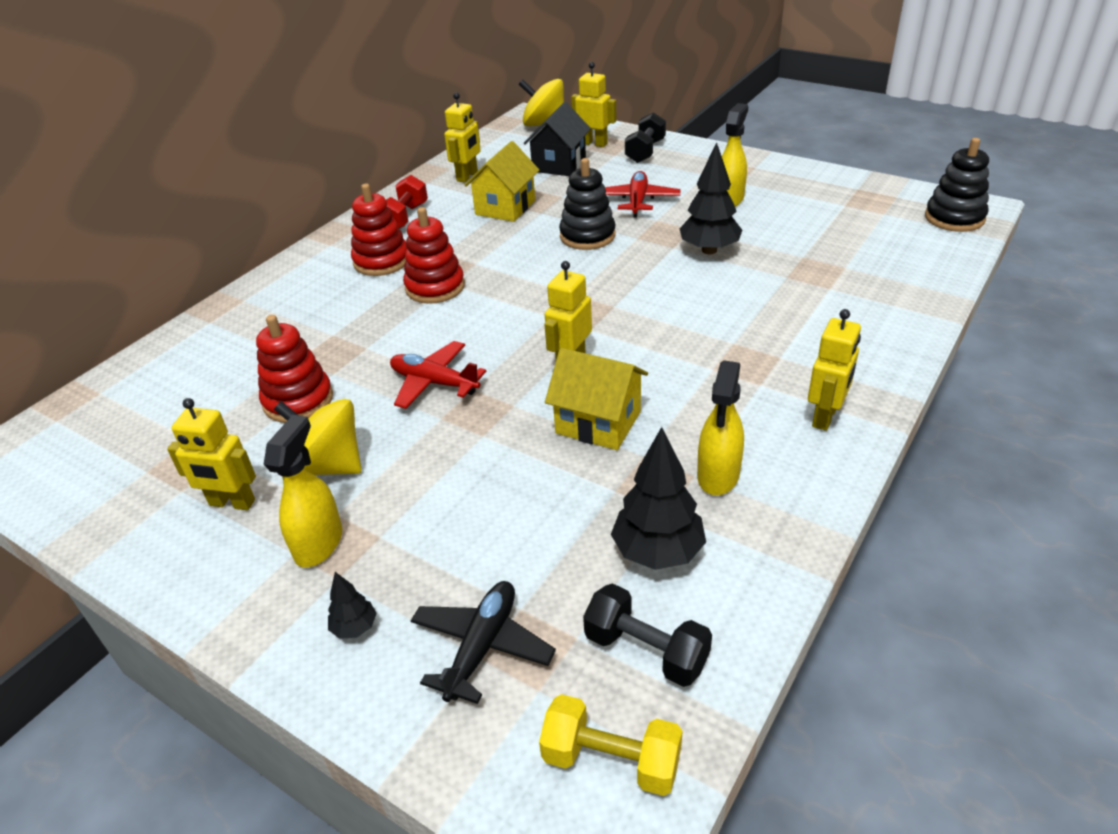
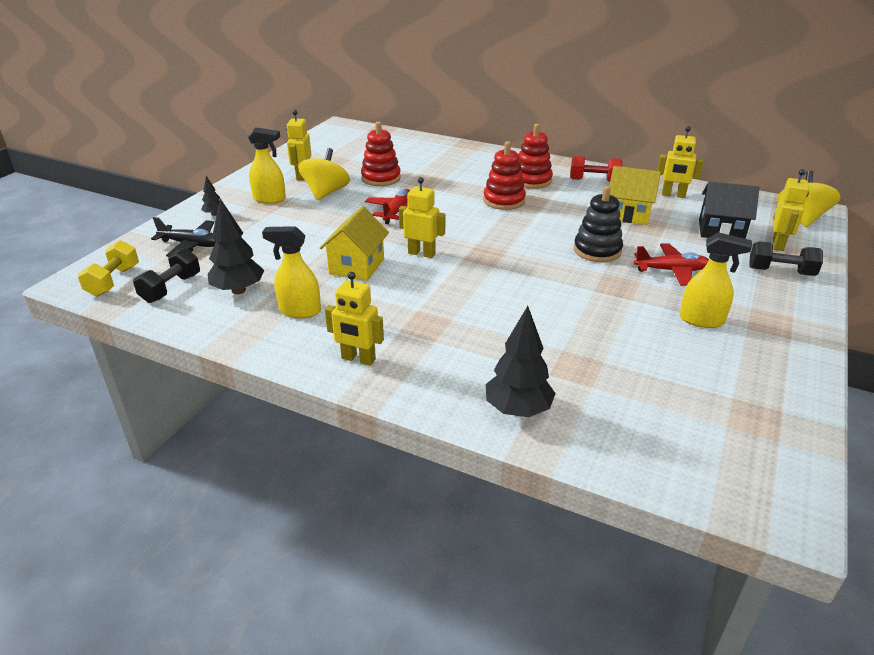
camera: 80 degrees right, 5 degrees down
(709, 250) = (595, 308): black tree -> black tree (517, 410)
(954, 218) = (745, 487): black stacking toy -> none

